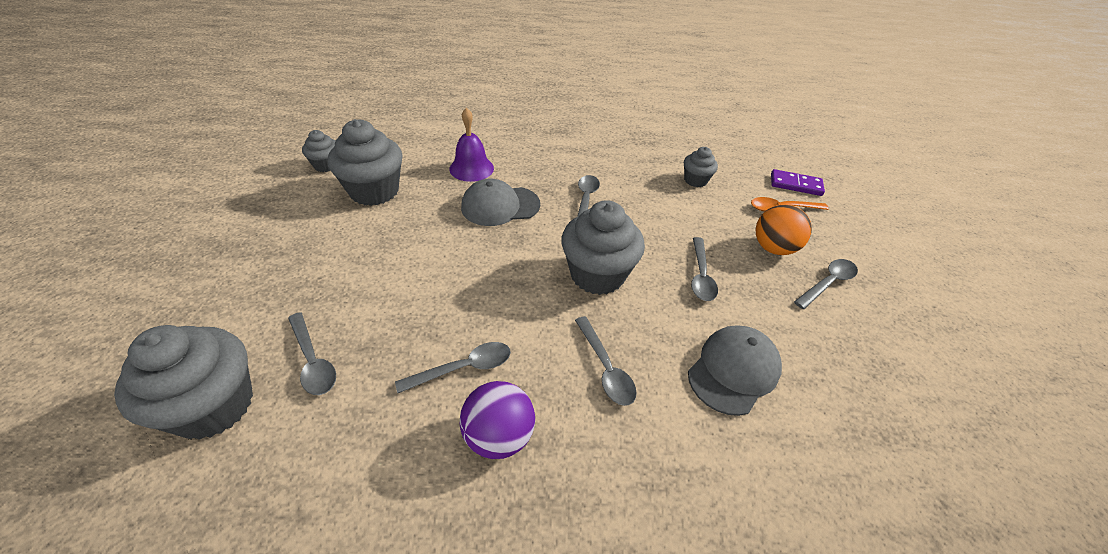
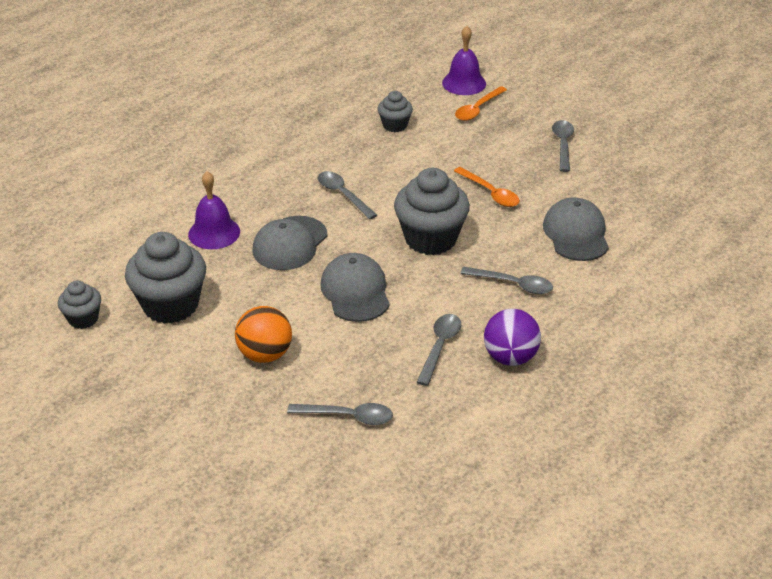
camera: 45 degrees left, 5 degrees down
(214, 406) = (336, 479): grey cupcake -> none
(482, 270) = (355, 291): none -> grey cap
(700, 276) = (490, 193): grey spoon -> orange spoon
(773, 248) = (507, 143): orange ball -> orange ball (265, 354)
(795, 185) = (464, 83): purple domino -> purple bell

